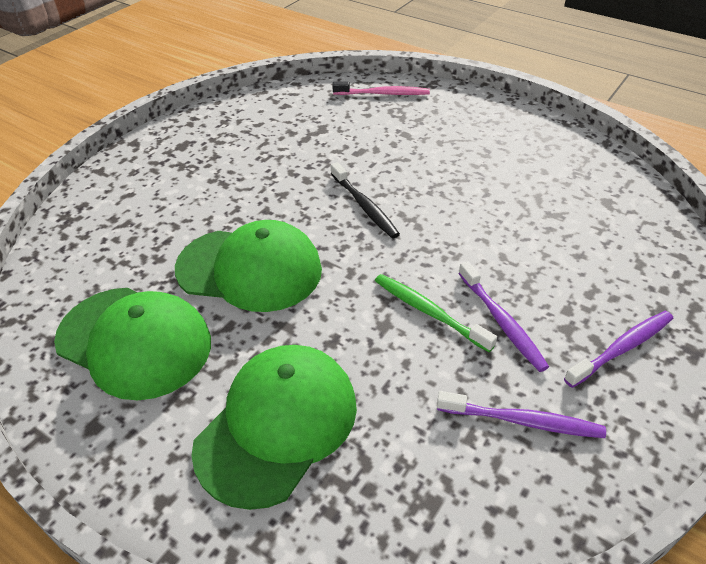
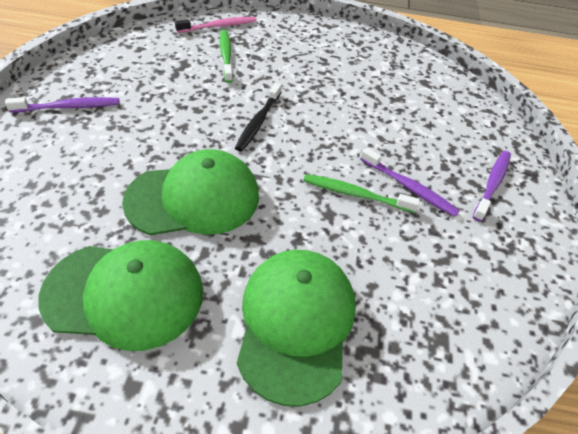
camera: 30 degrees left, 5 degrees up
(364, 206) = (258, 122): black toothbrush -> black toothbrush turned 75 degrees clockwise
(372, 127) = (226, 55): none -> green toothbrush
(523, 421) = (464, 256): purple toothbrush -> purple toothbrush (69, 107)

